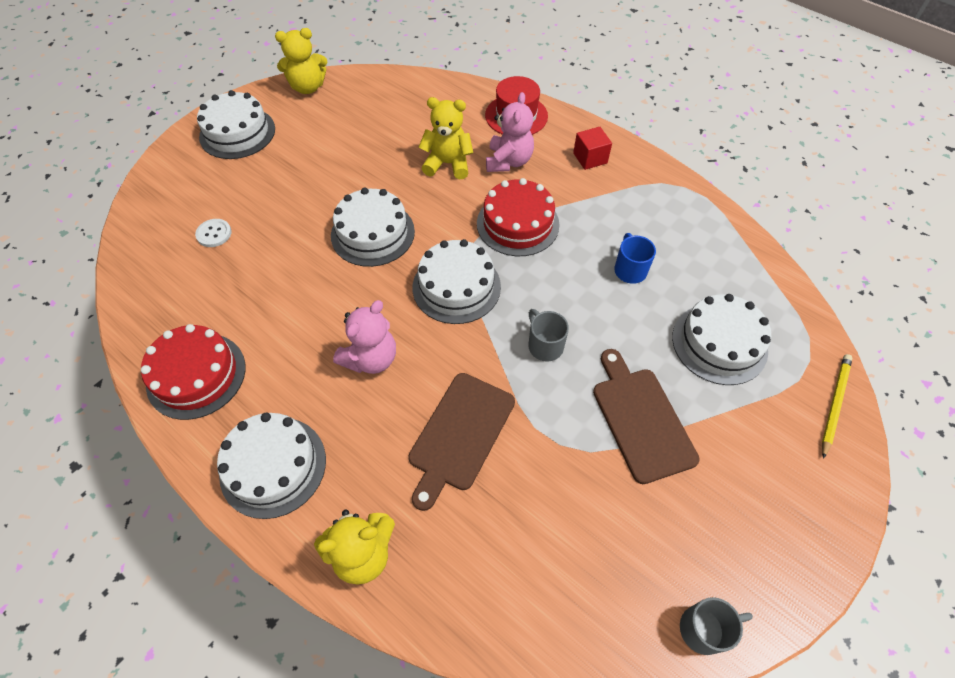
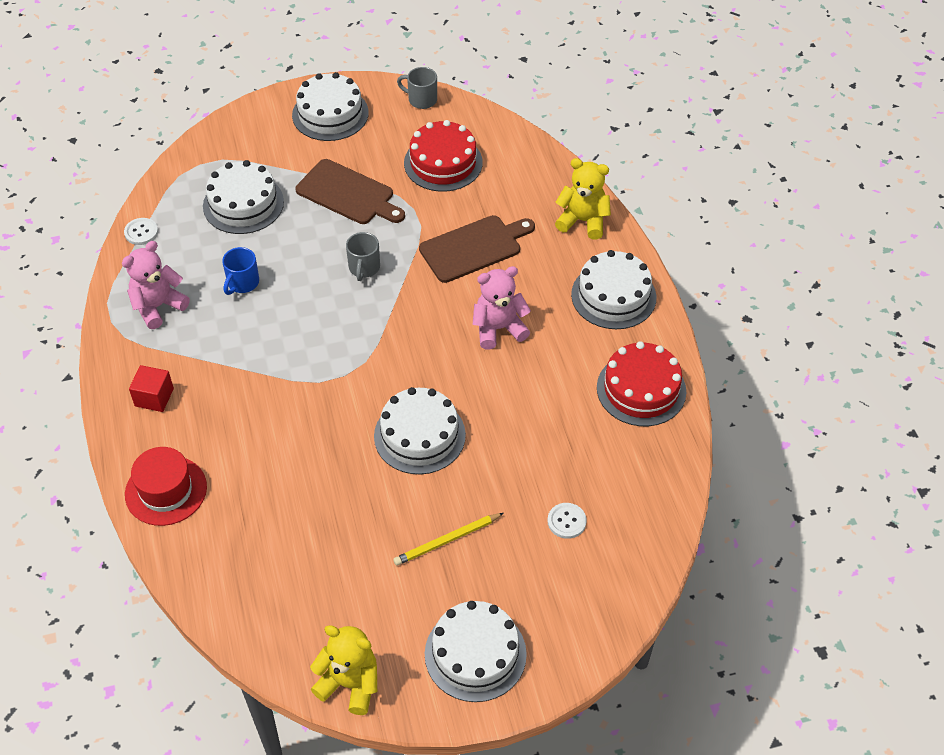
camera: 145 degrees left, 5 degrees down
(448, 164) = (289, 471): yellow teddy bear -> none
(456, 287) = (389, 346): white cake -> white cake (330, 114)
(508, 161) = (230, 439): pink teddy bear -> pink teddy bear (158, 306)
(517, 224) = (287, 371): red cake -> red cake (443, 163)
(640, 419) = (348, 194): brown cutting board -> brown cutting board turned 75 degrees counterclockwise
(761, 264) = (141, 232): none -> white button
(834, 404) = (219, 138): yellow pencil -> yellow pencil (447, 541)

